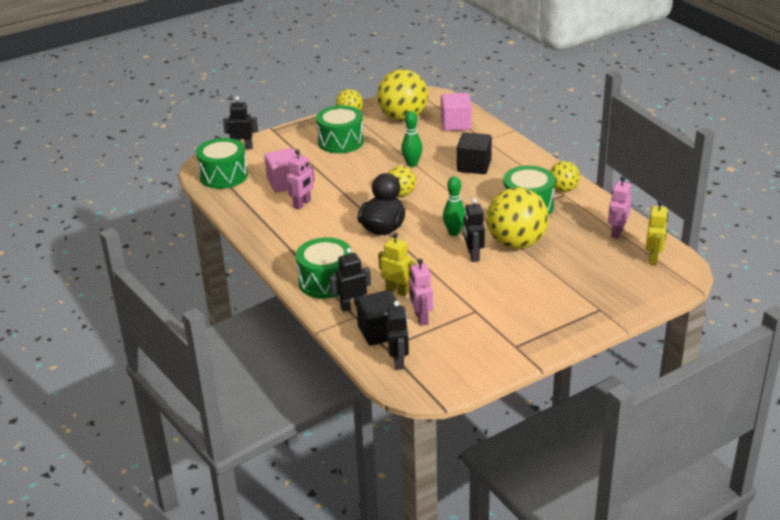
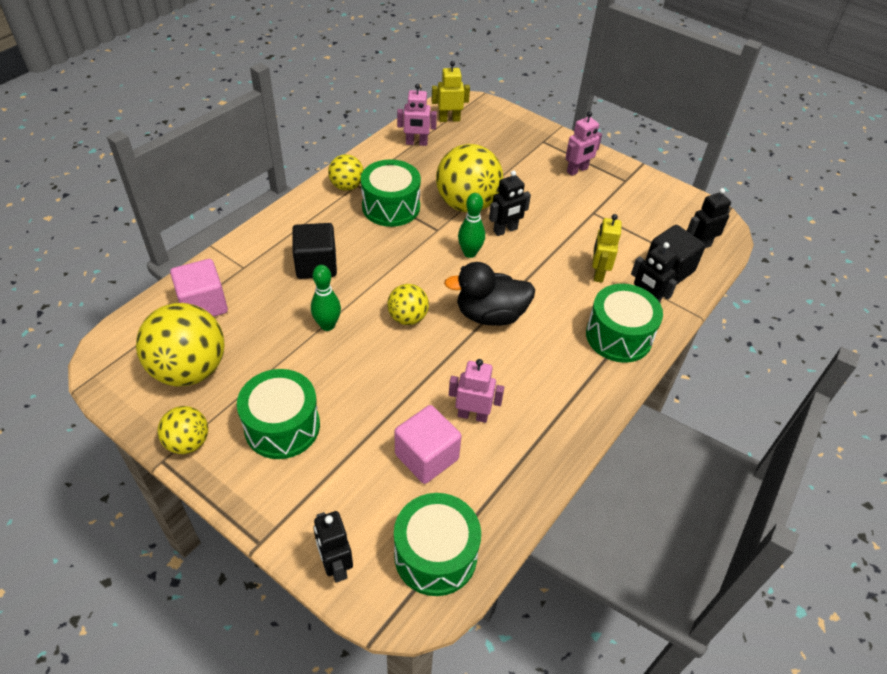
camera: 115 degrees left, 15 degrees up
(421, 318) = (629, 246): pink robot -> pink robot (577, 170)

